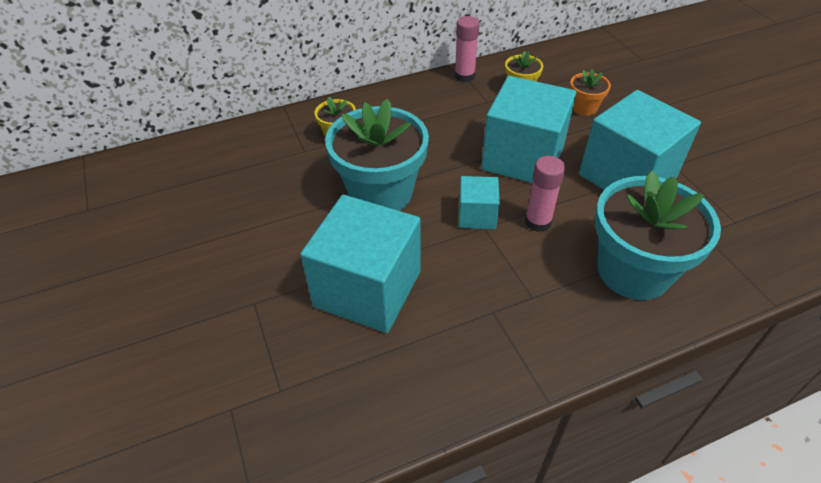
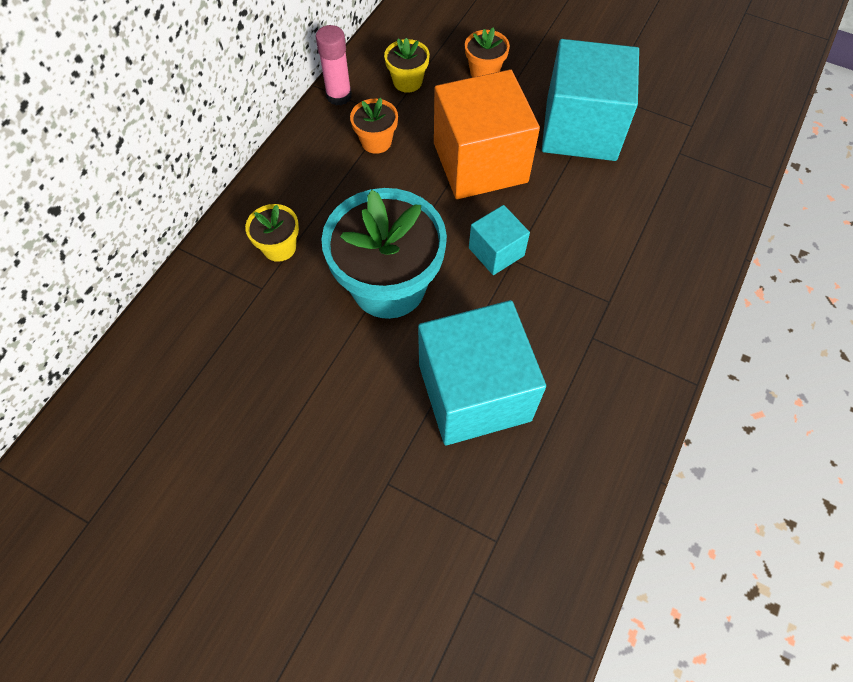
camera: 40 degrees left, 15 degrees up
(462, 111) = (376, 141): none -> orange flower pot
(523, 157) = (480, 163): turquoise cube -> orange cube
(538, 222) = (551, 224): pink glue stick -> none
(633, 271) = (660, 223): turquoise flower pot -> none

